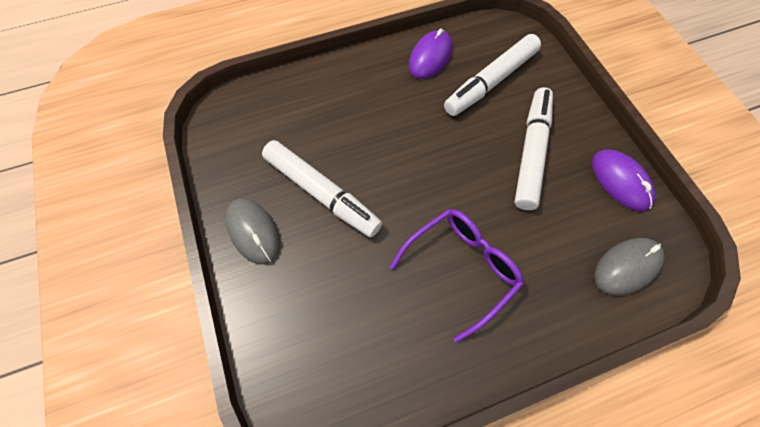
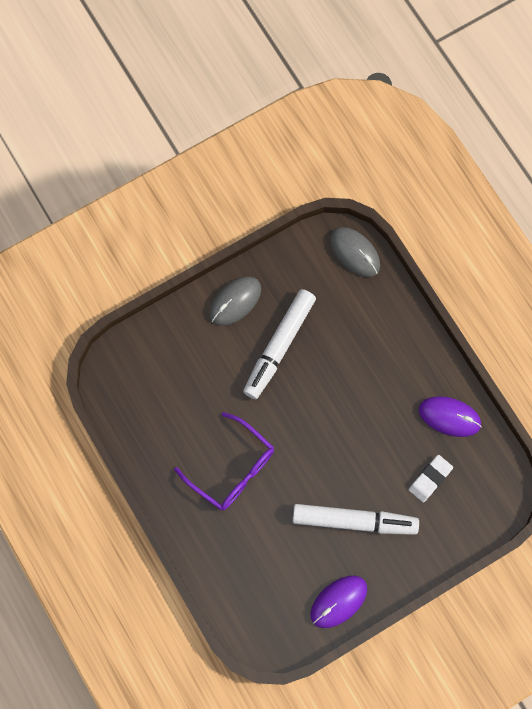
camera: 80 degrees right, 10 degrees up
(490, 82) = (430, 479): white marker -> white eraser
(627, 267) = (257, 602): grey mouse -> grey mouse (354, 252)

